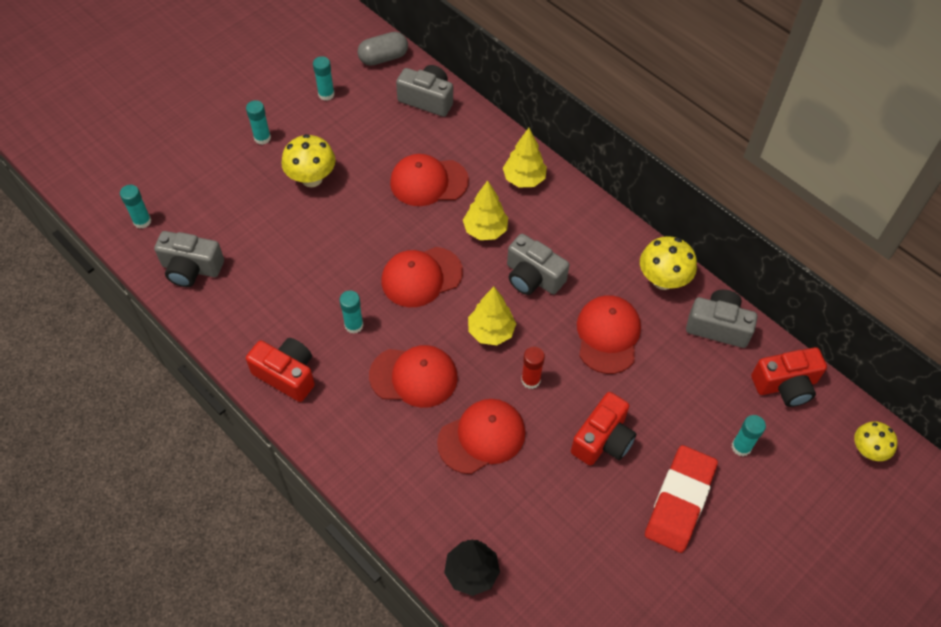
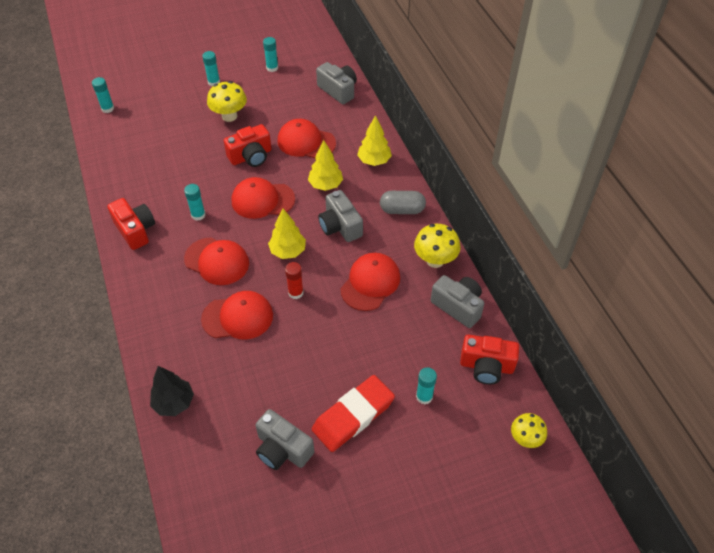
camera: 25 degrees right, 5 degrees down
(191, 268) = (119, 146): grey camera -> grey camera (282, 449)
(383, 58) = (324, 56): grey capsule -> grey capsule (402, 210)
(603, 440) = (322, 351): red camera -> red camera (251, 156)

